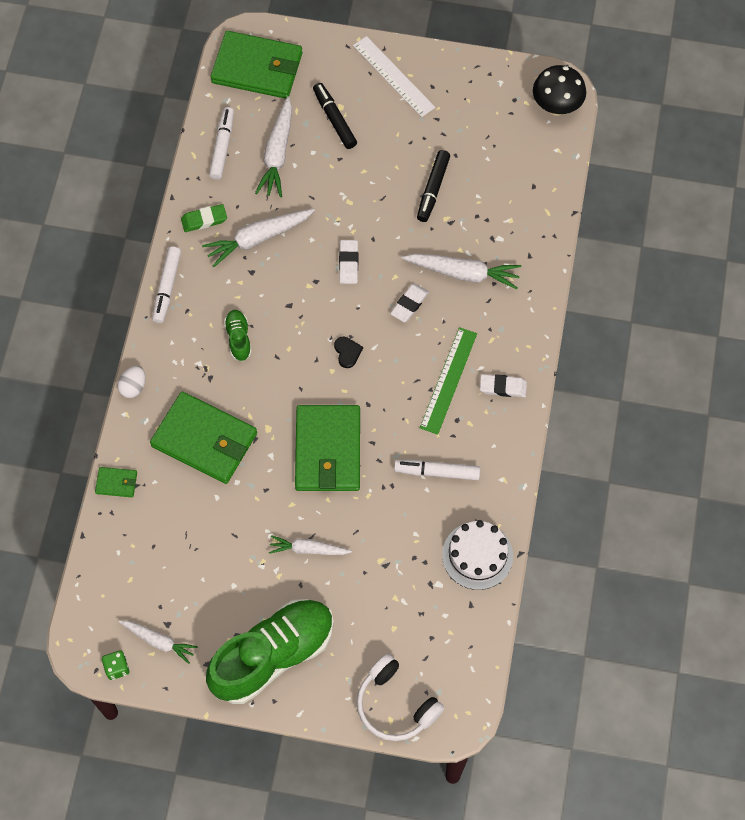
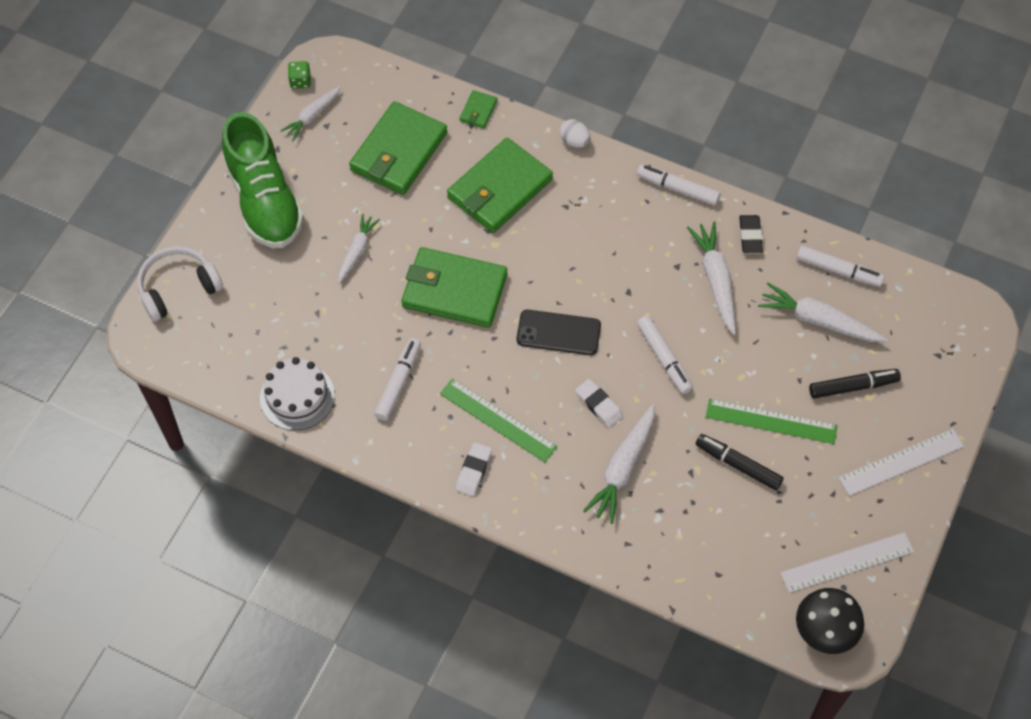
camera: 105 degrees right, 5 degrees down
(204, 220) = (750, 236): green eraser -> black eraser
(238, 338) = (602, 239): green shoe -> none
(257, 68) = (937, 325): green wallet -> green wallet (398, 152)
(347, 352) = (558, 333): black heart -> black phone
(348, 263) = (664, 358): white eraser -> white marker
(385, 172) = (771, 421): none -> green ruler
(493, 100) = (847, 562): none -> white ruler

